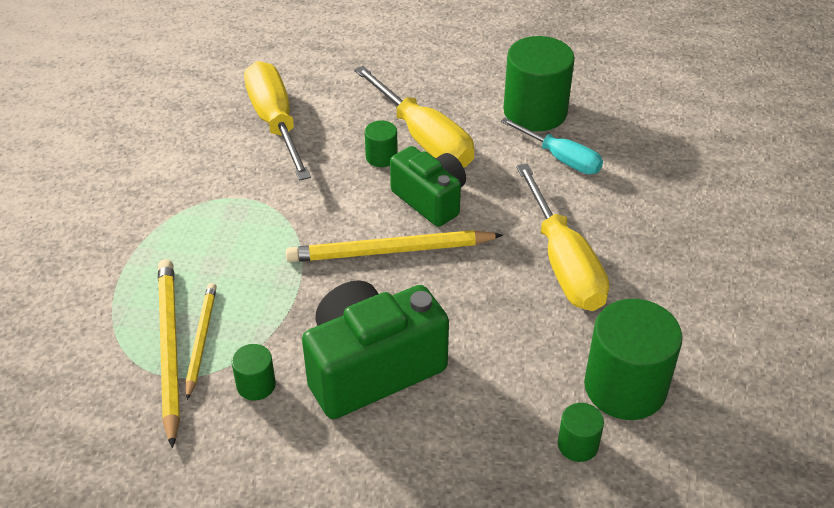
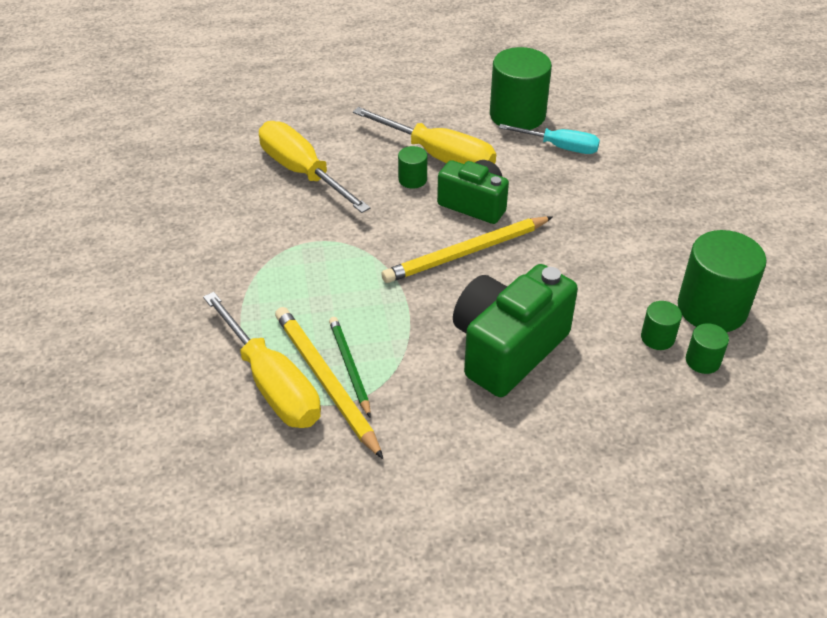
camera: 20 degrees left, 0 degrees up
(201, 340) = (349, 367): yellow pencil -> green pencil
(256, 385) = (420, 389): green cylinder -> green cylinder (657, 338)
(563, 262) = (610, 227): yellow screwdriver -> yellow screwdriver (272, 383)

